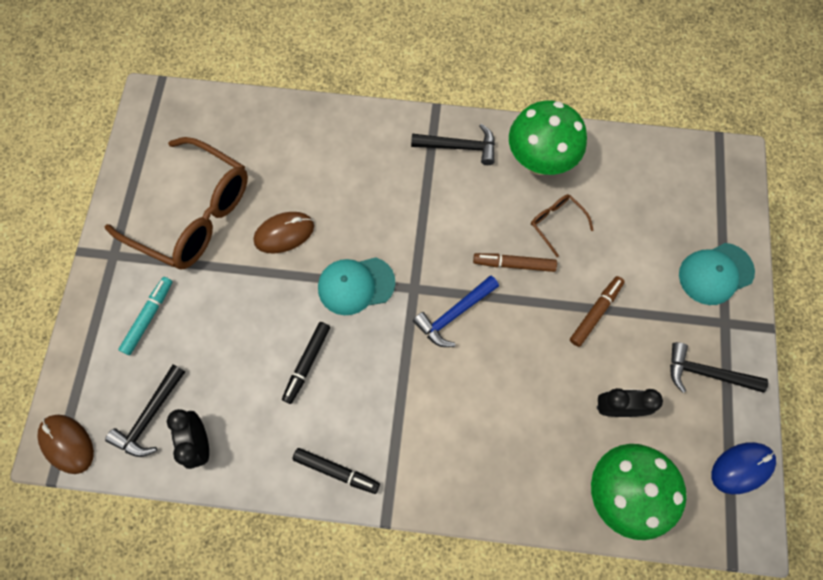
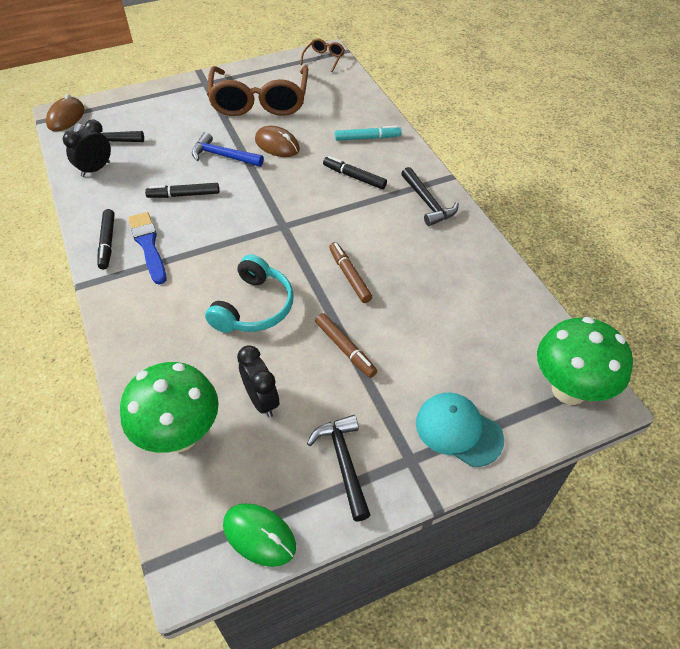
camera: 60 degrees right, 20 degrees down
(148, 317) = (172, 113): turquoise marker -> turquoise marker (367, 138)
(356, 285) = (262, 194): turquoise cap -> none
(365, 430) = (148, 245): none -> blue brush
(383, 188) = (354, 177): none -> black marker
(454, 314) = (277, 257): blue hammer -> blue hammer (223, 156)
(507, 365) = (254, 307): none -> turquoise headphones
(539, 162) = (459, 255): green mushroom -> green mushroom (568, 390)
(556, 223) = (410, 288): brown glasses -> brown glasses (324, 59)
(595, 312) = (345, 349): brown marker -> brown marker turned 45 degrees clockwise
(742, 468) = (259, 535): blue mouse -> green mouse

